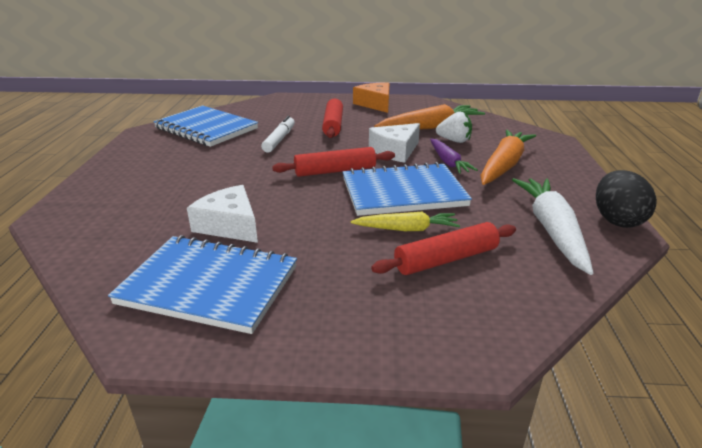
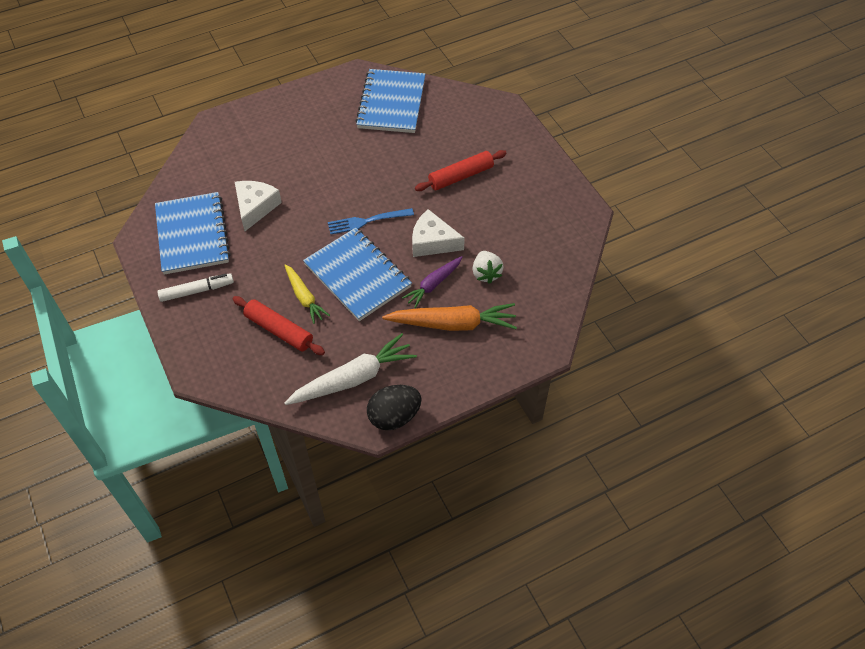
camera: 60 degrees right, 25 degrees up
(279, 140) = (402, 159): white marker -> white marker (196, 291)
(335, 171) = (367, 221): red rolling pin -> blue fork
(375, 104) = (541, 181): orange cheese -> none
(430, 127) = (508, 246): orange carrot -> none

